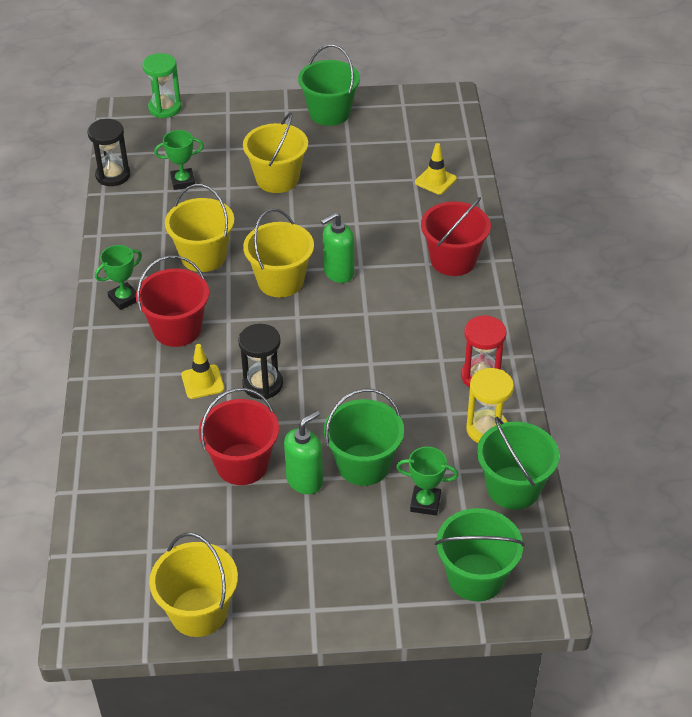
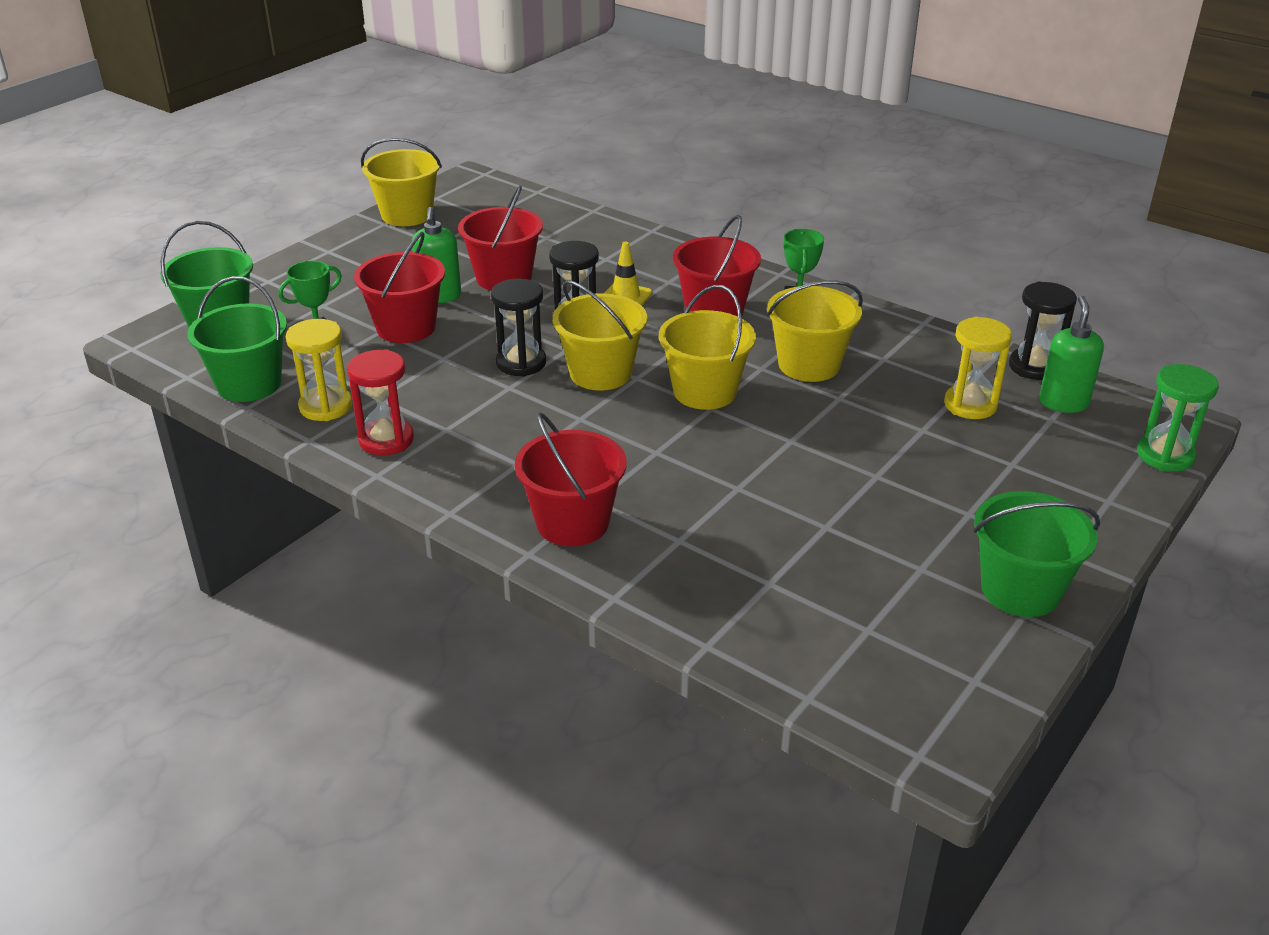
camera: 130 degrees right, 10 degrees down
(183, 182) = (970, 405): green trophy -> yellow hourglass
(277, 179) = (900, 471): yellow bucket -> yellow bucket (600, 373)
(338, 273) = (667, 432): green soap dispenser -> green soap dispenser (1063, 402)
(339, 376) = (521, 363): none -> black hourglass
(363, 465) = (406, 327): green bucket -> red bucket
(435, 181) = (742, 600): yellow traffic cone -> none

